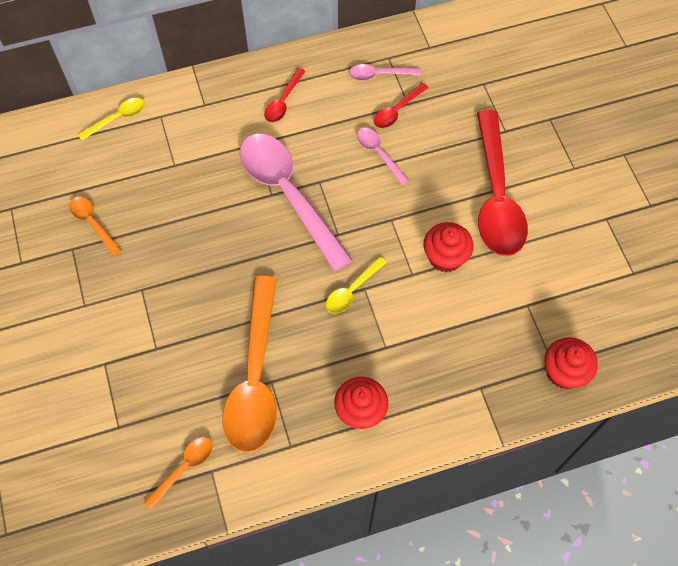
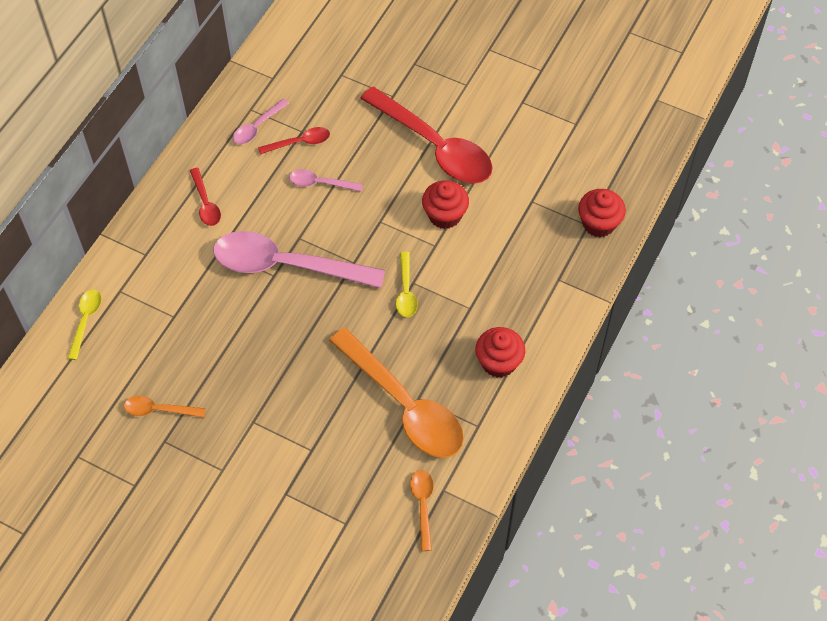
camera: 45 degrees left, 5 degrees down
(397, 110) = (299, 142): red spoon -> red spoon turned 105 degrees counterclockwise

